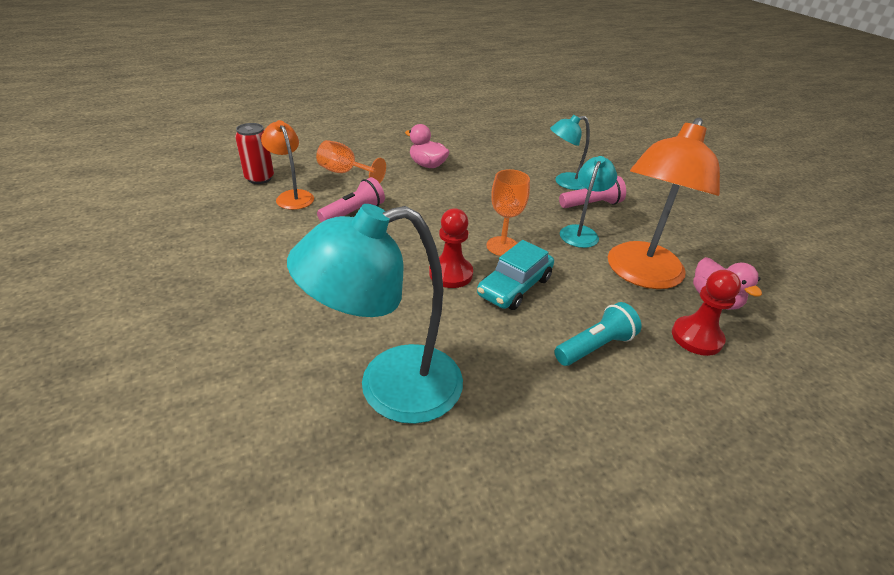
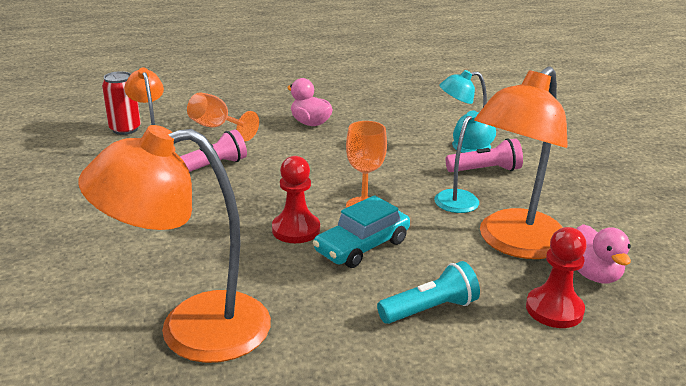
camera: 10 degrees right, 10 degrees down
(390, 388) = (192, 329): turquoise lamp -> orange lamp

